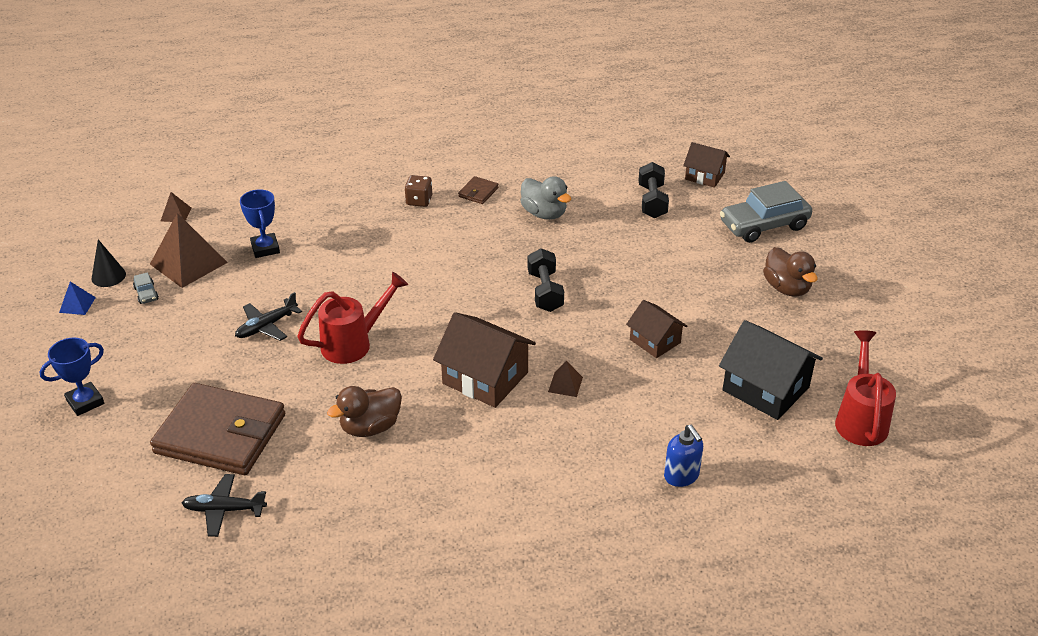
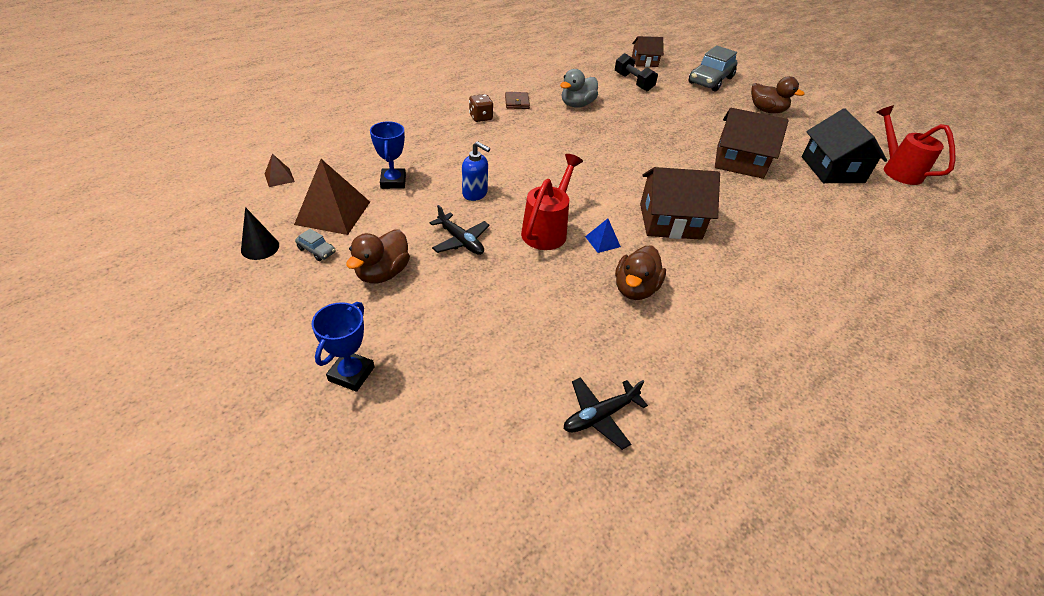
camera: 35 degrees left, 5 degrees up
(77, 305) = (250, 284): blue pyramid -> blue pyramid (602, 241)
(177, 332) = (382, 273): none -> brown duck
(220, 434) = (520, 347): brown wallet -> none
(265, 248) = (393, 182): blue trophy -> blue trophy turned 45 degrees clockwise
(266, 326) = (461, 241): black plane -> black plane turned 60 degrees counterclockwise
(544, 214) = (577, 105): grey duck -> grey duck turned 120 degrees clockwise
(545, 292) = (637, 152): black dumbbell -> none
(565, 384) = (724, 207): brown pyramid -> none
(655, 341) = (739, 162): brown house -> brown house, size x1.65
(681, 476) = (863, 240): blue soap dispenser -> blue soap dispenser (475, 193)
(766, 389) = (832, 169): black house -> black house turned 75 degrees clockwise

